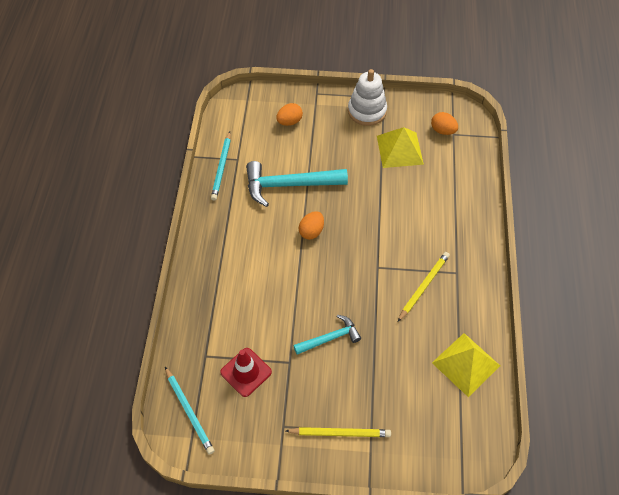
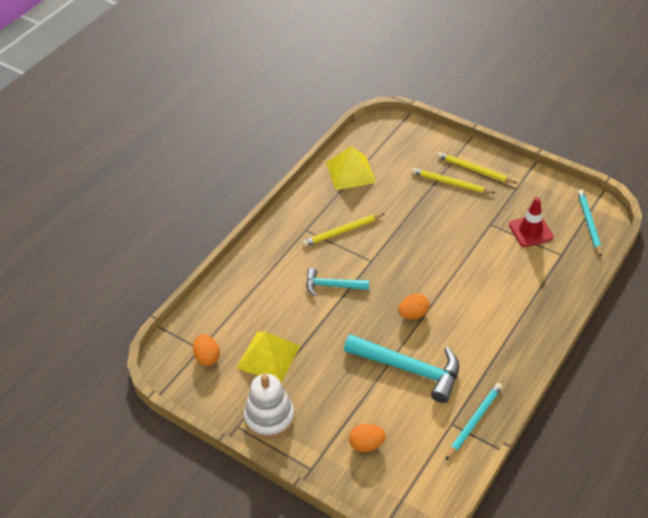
camera: 150 degrees left, 10 degrees down
(330, 338) = (447, 227): turquoise hammer -> turquoise hammer (332, 286)
(355, 400) = (451, 183): none -> yellow pencil

